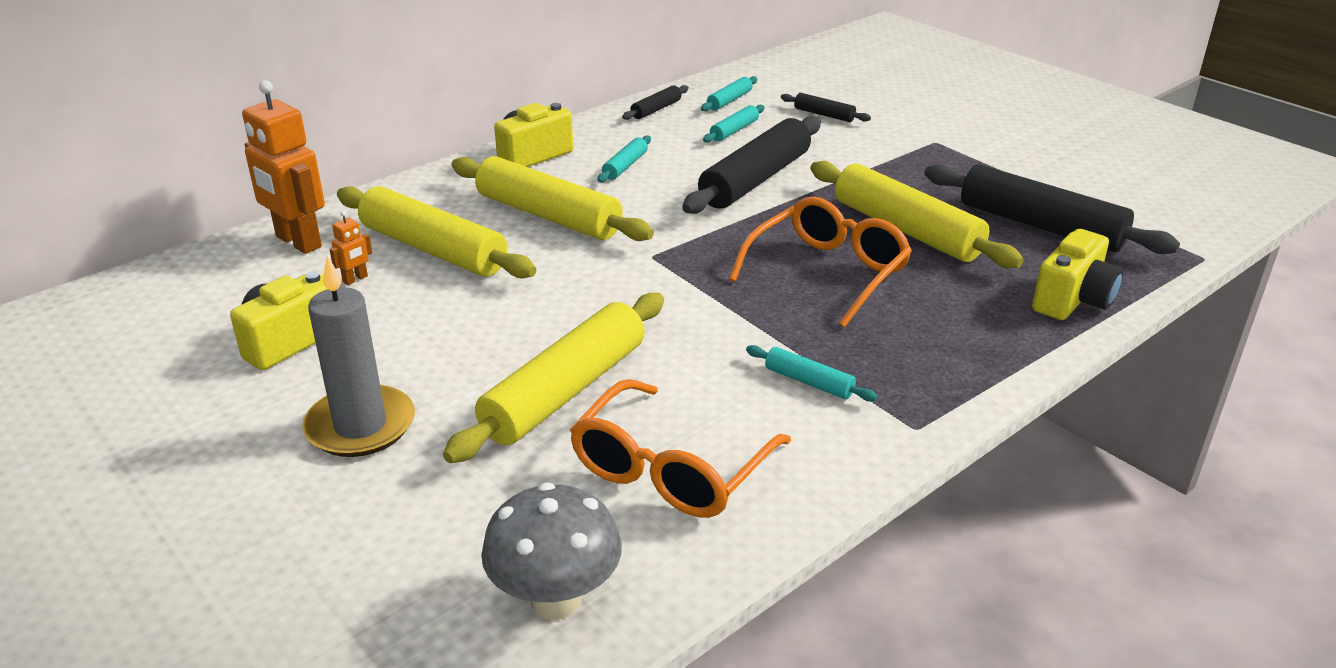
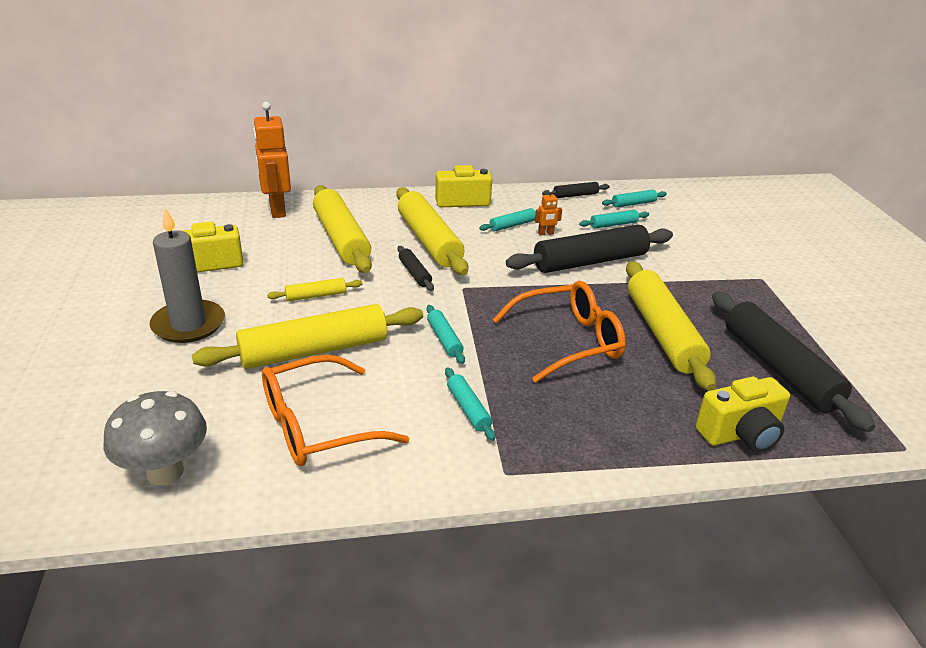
camera: 30 degrees right, 0 degrees up
(355, 279) = (281, 241): orange robot -> orange robot (546, 233)
(487, 328) = (316, 296): none -> yellow rolling pin
(699, 320) = (444, 339): none -> turquoise rolling pin
(824, 115) = (693, 233): black rolling pin -> black rolling pin (414, 273)

